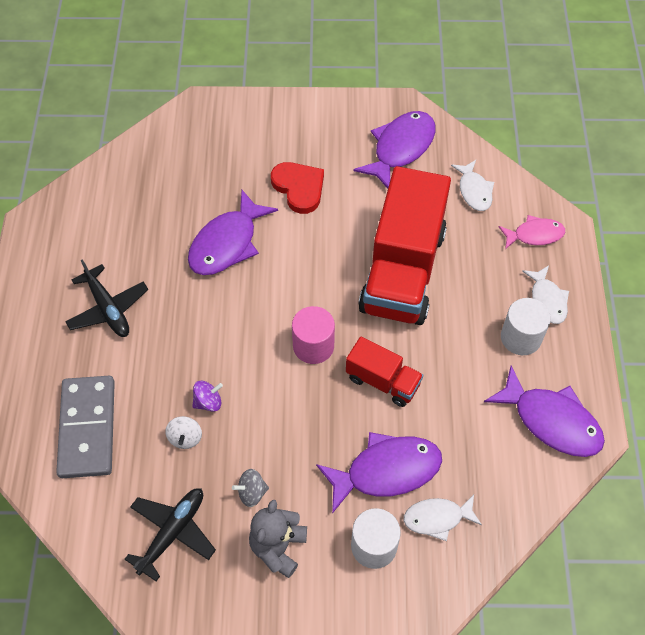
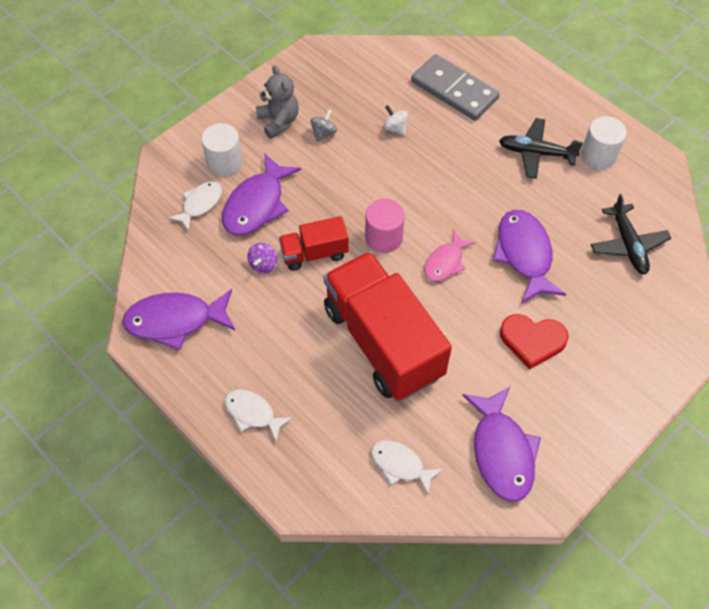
camera: 135 degrees right, 0 degrees up
(172, 532) = (343, 85): black plane -> black plane (628, 245)
(208, 402) = (406, 155): purple spinning top -> purple spinning top (263, 264)
(521, 337) = (247, 364): white cylinder -> white cylinder (598, 155)
(534, 235) = (313, 466): pink fish -> pink fish (445, 262)

